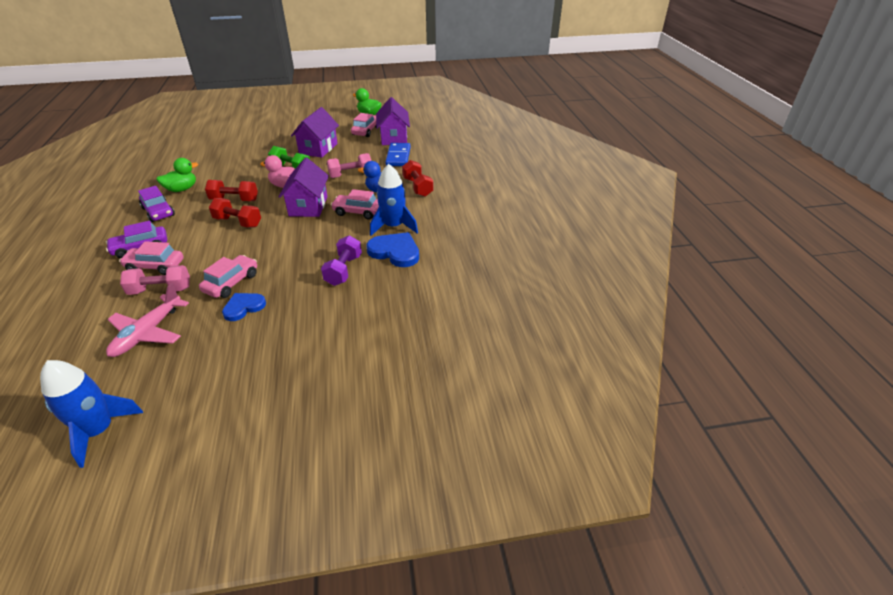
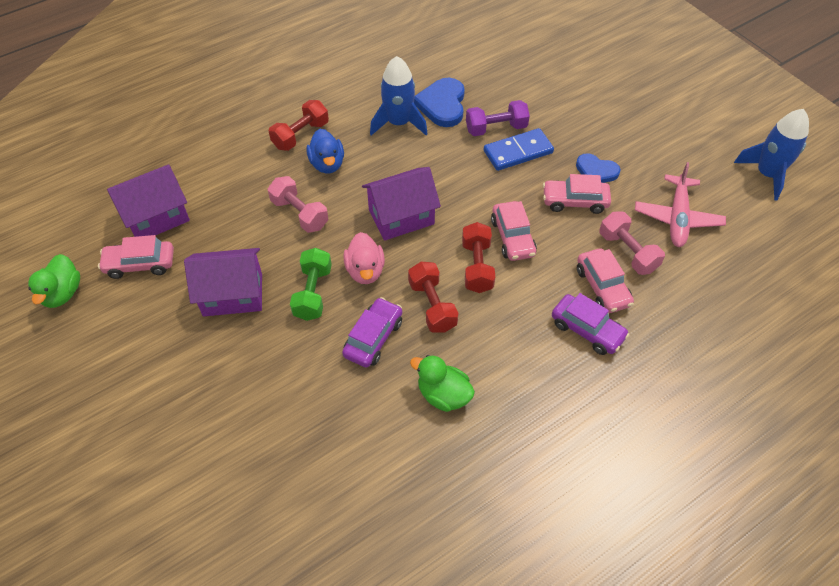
camera: 115 degrees left, 15 degrees up
(148, 333) = (677, 218): pink plane -> pink plane turned 105 degrees clockwise
(158, 212) = (512, 376): purple car -> purple car (373, 338)
(358, 212) = (387, 165): pink car -> pink car (512, 237)
(398, 156) = (221, 186): blue domino -> blue domino (518, 152)

